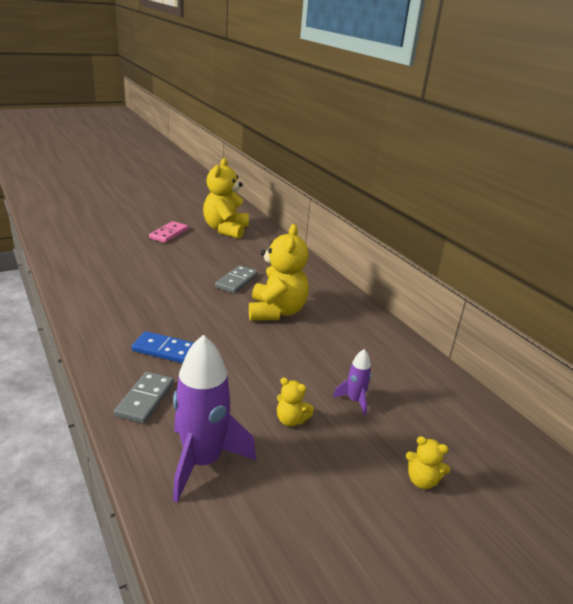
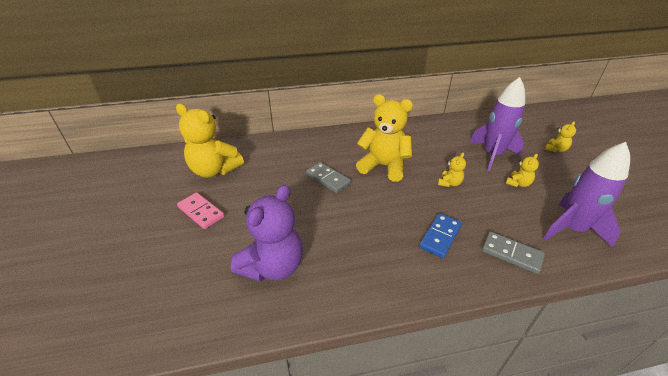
camera: 70 degrees left, 10 degrees up
(113, 269) = (273, 266): none -> purple teddy bear
(264, 358) = (449, 183): none -> yellow teddy bear
(354, 400) = (492, 155): purple rocket -> purple rocket, size x2.04

